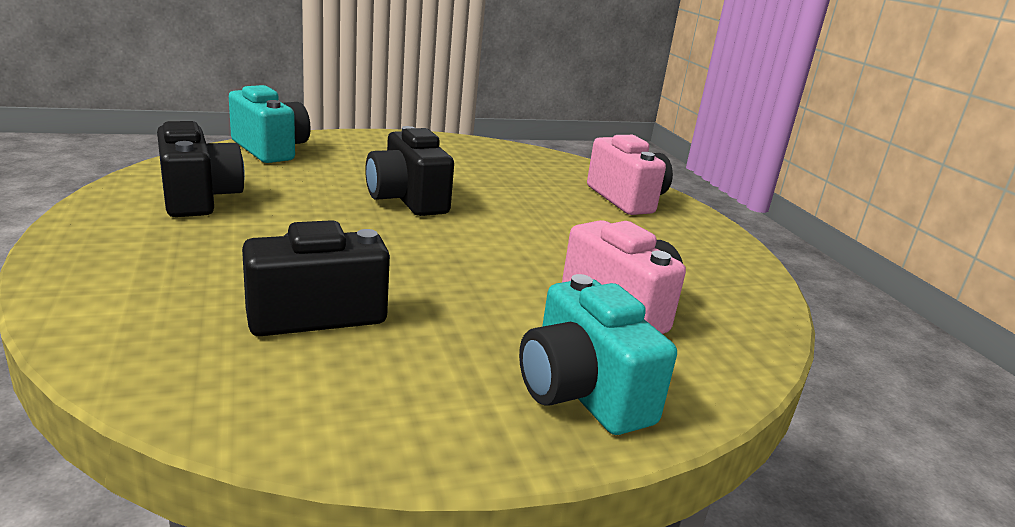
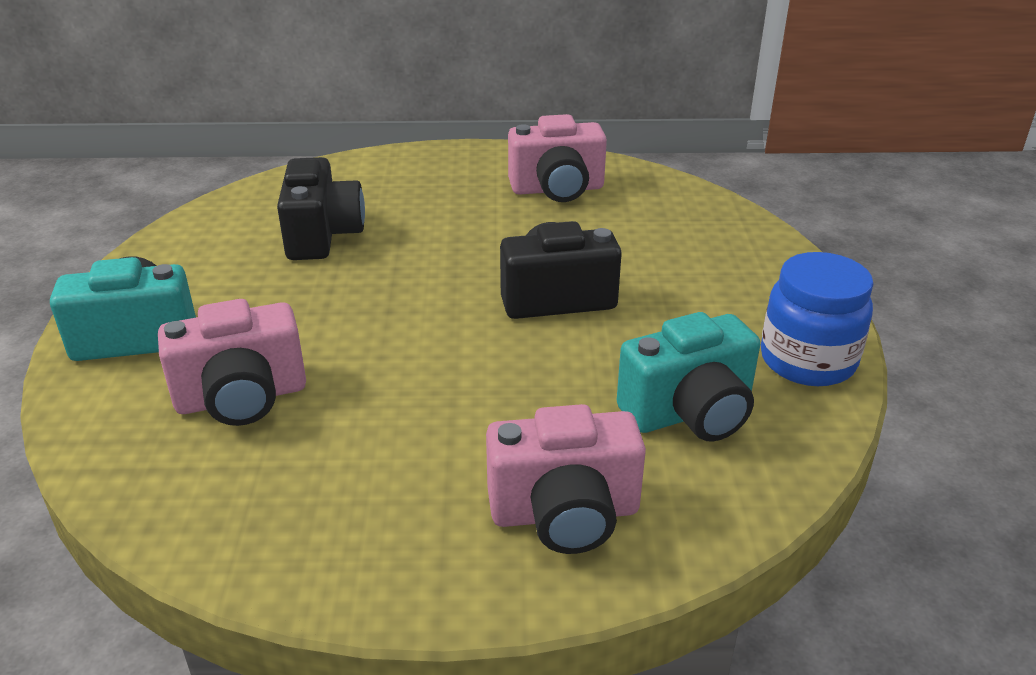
camera: 110 degrees right, 10 degrees up
(199, 198) = (557, 189): black camera -> pink camera
(270, 149) = (716, 221): turquoise camera -> turquoise camera (690, 413)
(450, 144) = (807, 361): none -> blue jar

